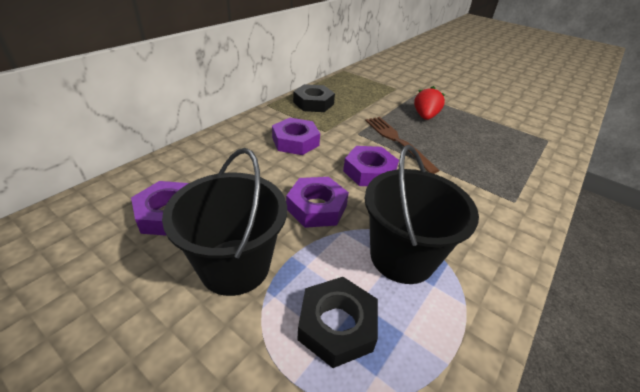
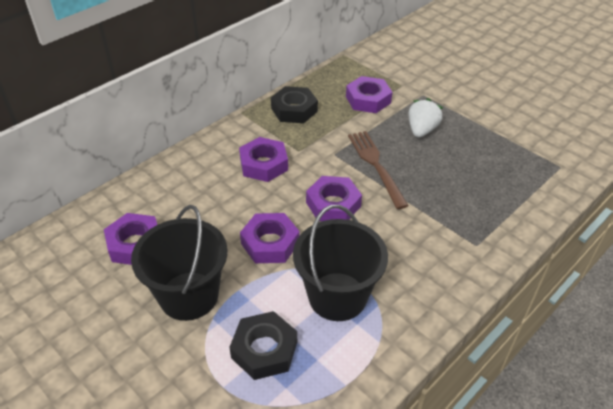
camera: 10 degrees right, 5 degrees up
(373, 97) = (368, 99): none -> purple nut
(425, 116) = (421, 130): red strawberry -> white strawberry

